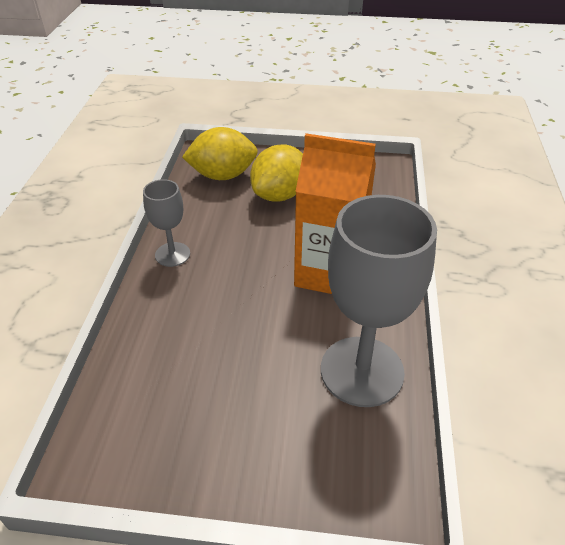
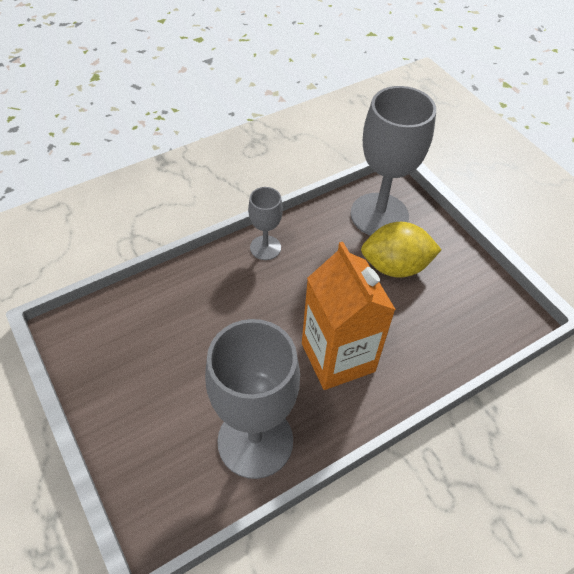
camera: 50 degrees right, 10 degrees up
(223, 175) = (379, 215): yellow lemon -> grey goblet

